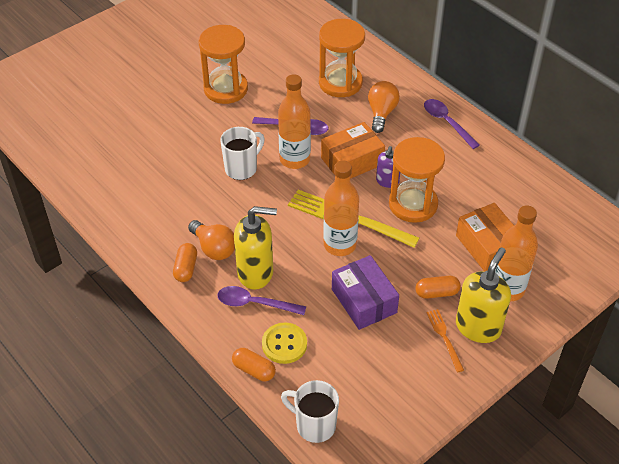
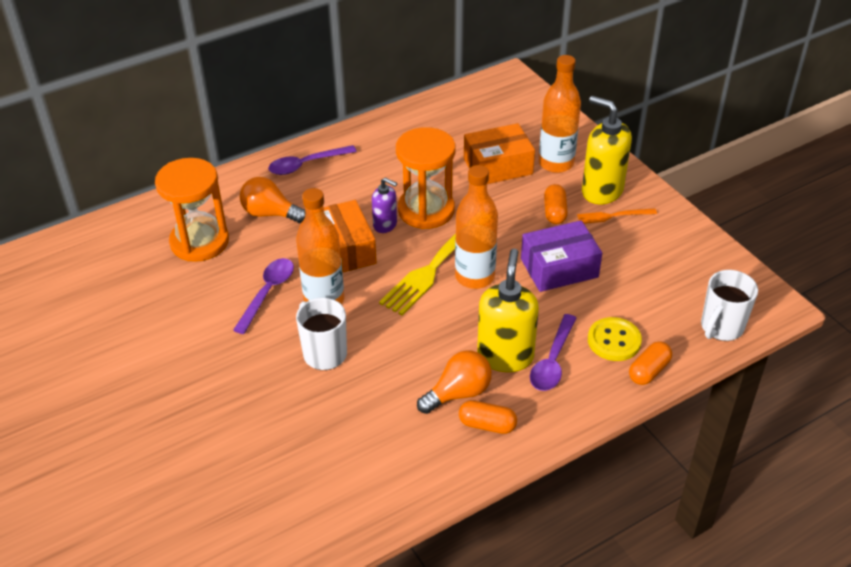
camera: 80 degrees left, 5 degrees down
(226, 89) = (160, 357): orange hourglass -> none

